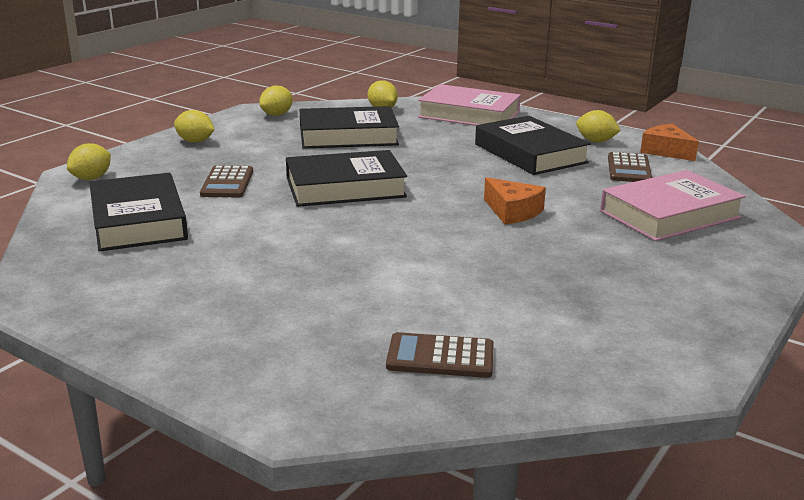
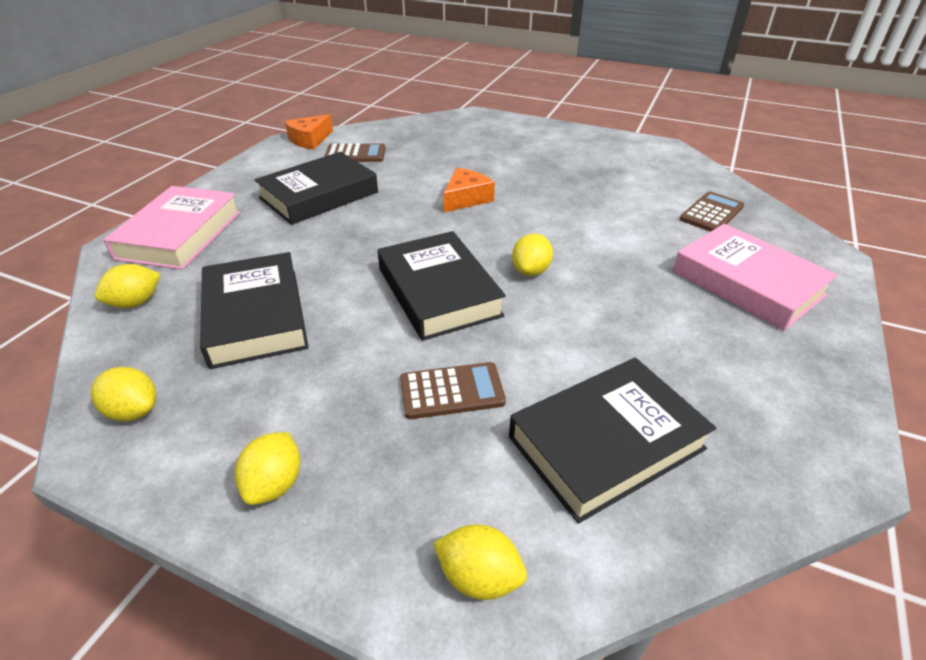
camera: 100 degrees left, 15 degrees up
(440, 357) = (711, 213): brown calculator -> brown calculator turned 135 degrees counterclockwise
(595, 141) = (283, 166): yellow lemon -> yellow lemon (531, 271)
(670, 214) = (447, 143): pink book -> pink book (747, 283)

